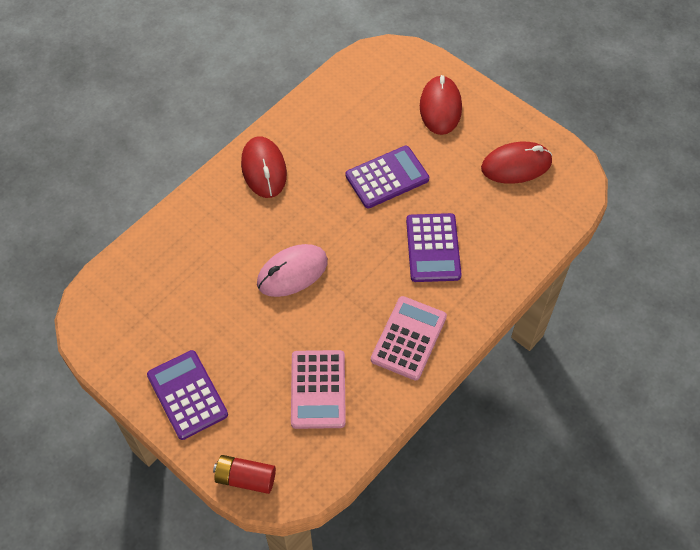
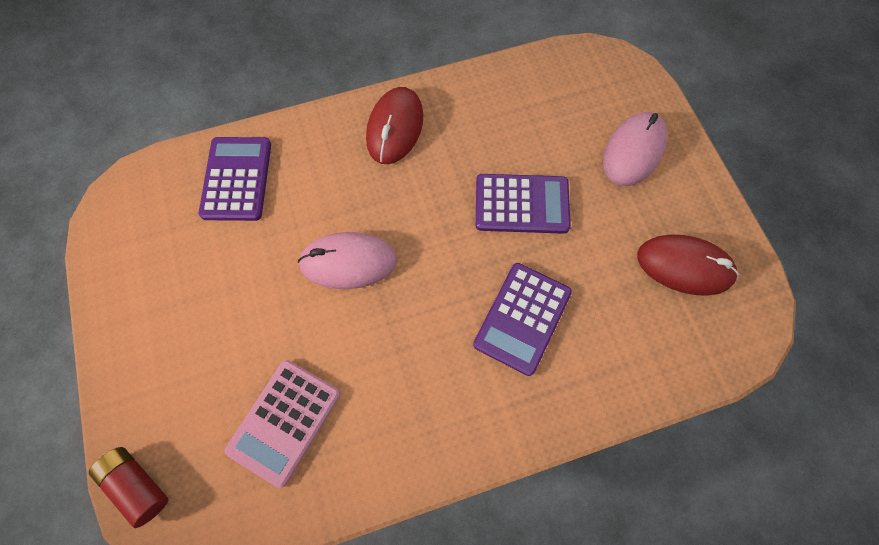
camera: 30 degrees right, 10 degrees up
(187, 395) = (148, 344): purple calculator -> purple calculator (237, 179)
(408, 338) = (425, 417): pink calculator -> none
(440, 107) = (633, 151): red mouse -> pink mouse

